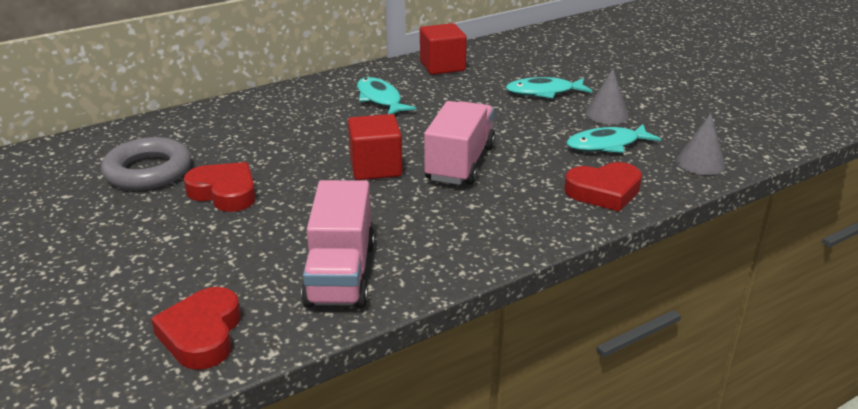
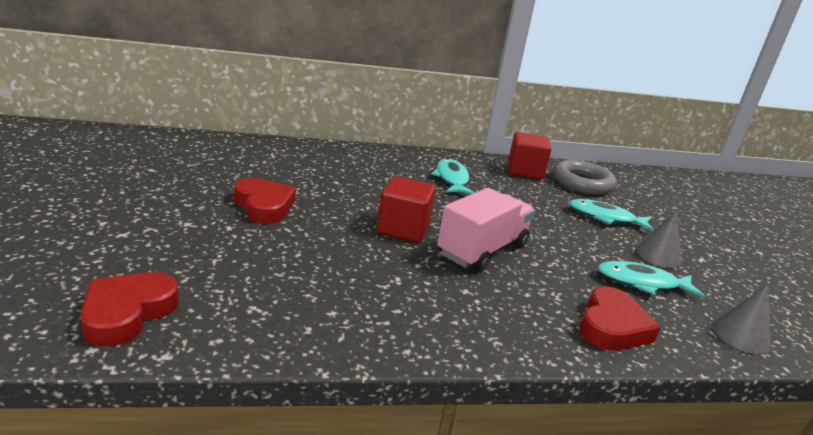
camera: 20 degrees right, 5 degrees down
(148, 171) = (225, 172): grey ring -> grey ring (582, 183)
(340, 274) = (293, 307): pink truck -> none
(604, 192) = (612, 326): red heart -> red heart turned 75 degrees counterclockwise

